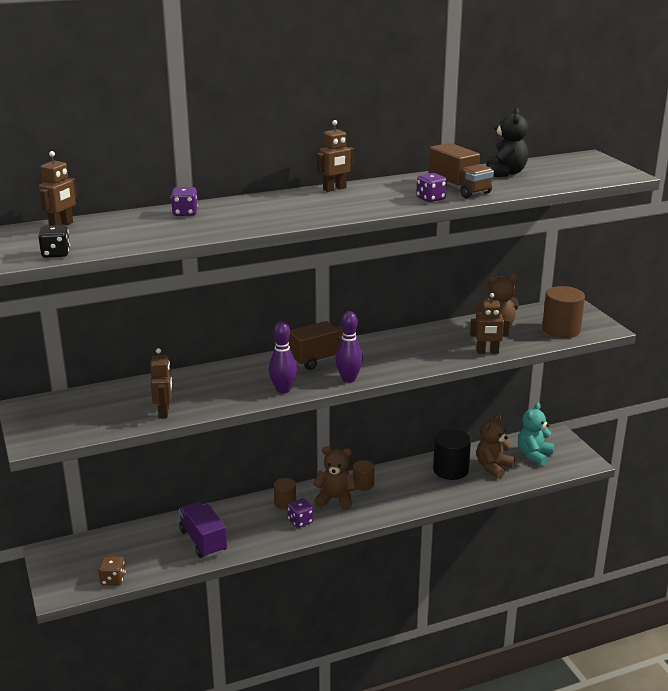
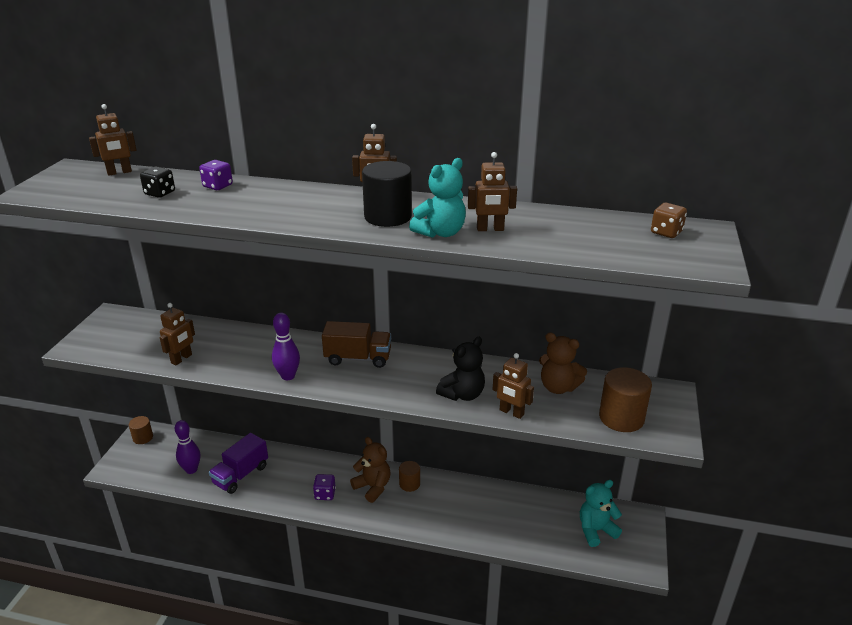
camera: 35 degrees right, 5 degrees up
(56, 254) = (66, 197): black dice -> black dice (160, 193)
(113, 579) = (152, 476): brown dice -> brown dice (666, 232)
(203, 541) = (241, 475): purple truck -> purple truck turned 150 degrees counterclockwise
(285, 503) = (332, 470): brown cylinder -> brown cylinder (143, 438)
(348, 379) = (351, 388): purple bowling pin -> purple bowling pin (191, 469)
(430, 199) = (440, 233): purple dice -> turquoise teddy bear
(450, 470) = (499, 507): black cylinder -> black cylinder (388, 217)
(459, 188) = (490, 229): brown truck -> brown robot
(493, 467) = (541, 524): brown teddy bear -> none
(505, 173) = (571, 224): black teddy bear -> black teddy bear (462, 394)

